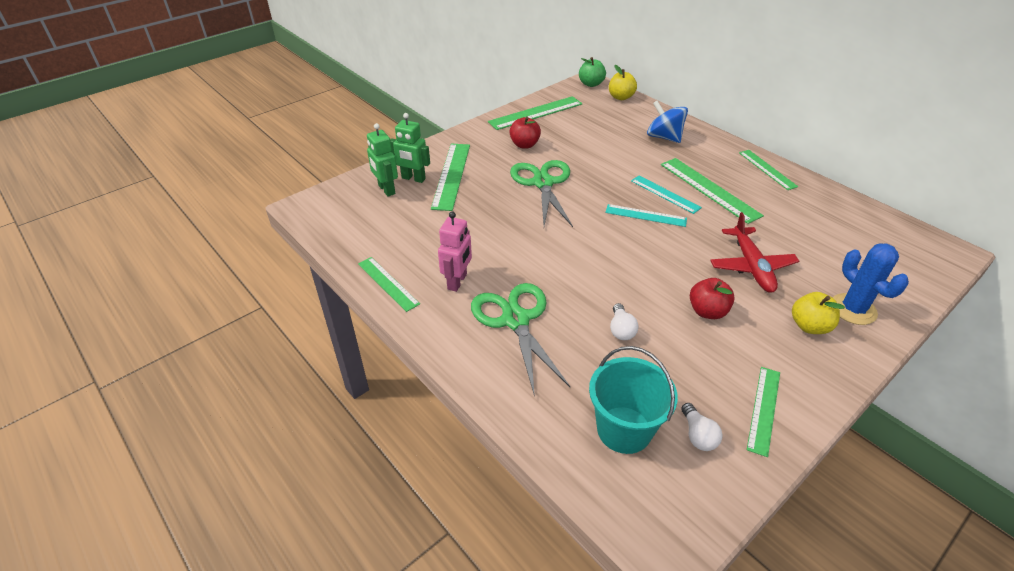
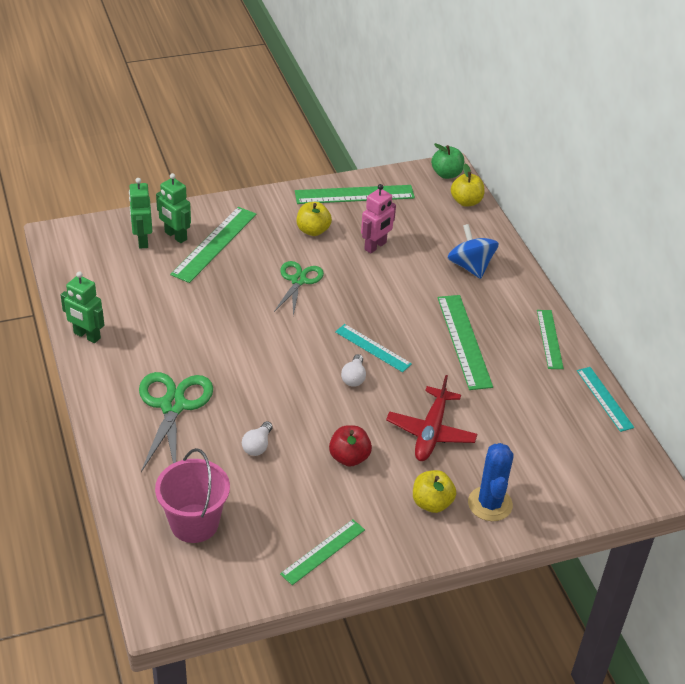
camera: 20 degrees right, 0 degrees up
(388, 283) = (87, 336): green ruler -> green robot
(457, 281) = (147, 354): pink robot -> pink robot (375, 246)
(524, 145) = (313, 230): red apple -> yellow apple
(543, 183) = (298, 280): green scissors -> green scissors, size x0.66
(624, 429) = (194, 523): turquoise bucket -> pink bucket
(665, 194) = (413, 332): turquoise ruler -> turquoise ruler (604, 398)
(698, 435) = (250, 549): white light bulb -> white light bulb (354, 377)

